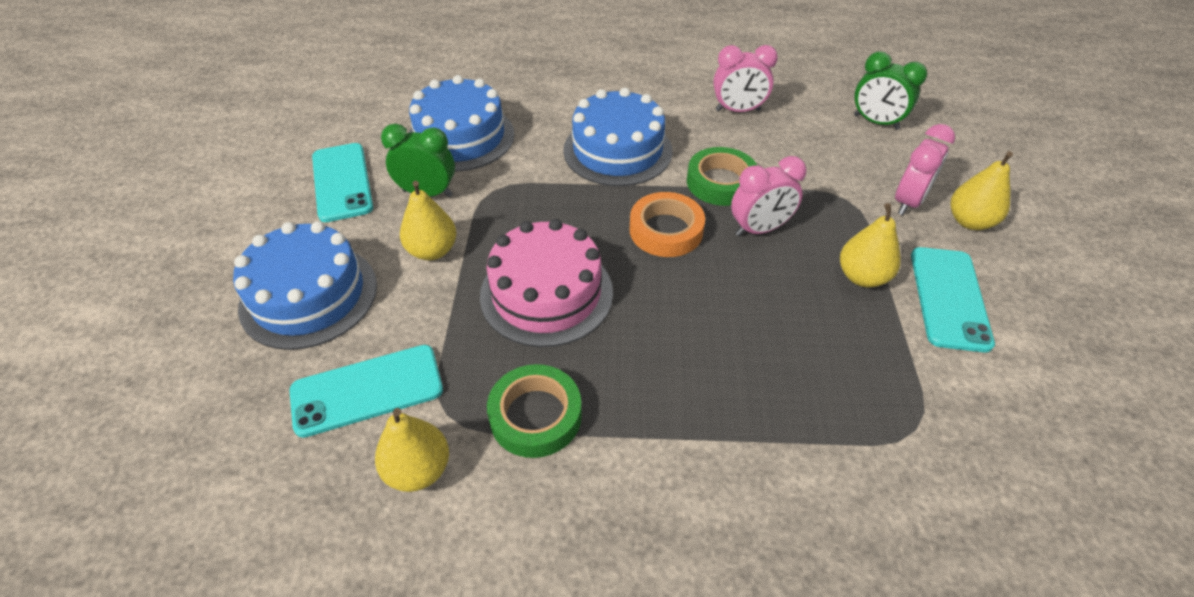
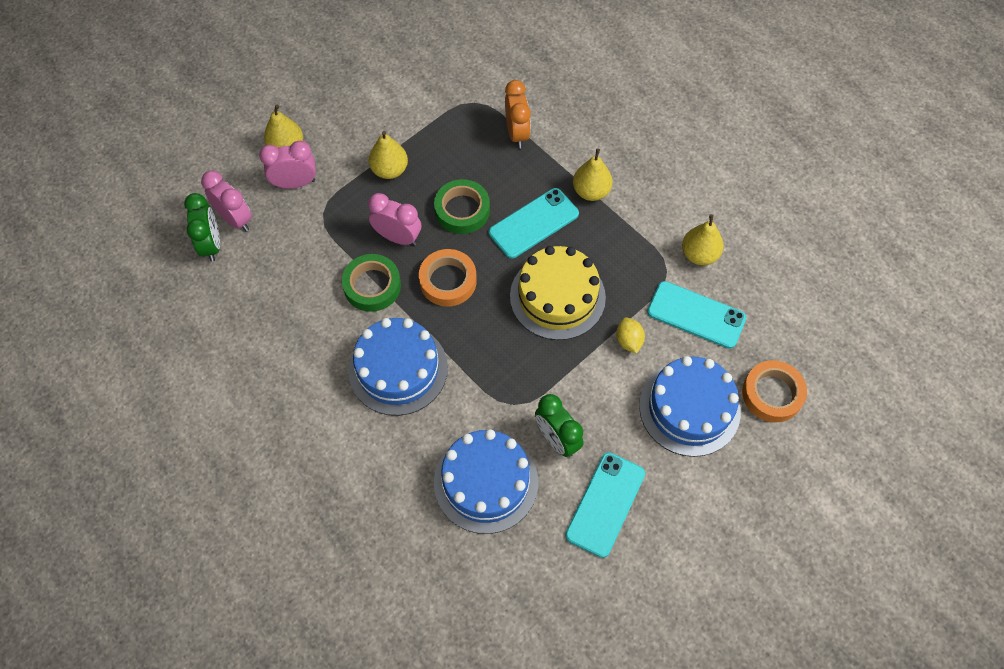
camera: 135 degrees left, 15 degrees up
(210, 373) = (772, 394): none -> orange tape
(428, 308) = (628, 341): none -> yellow lemon
(432, 251) = (594, 383): yellow pear -> yellow pear (591, 191)
(535, 415) = (626, 236): green tape -> green tape (462, 210)
(546, 293) = (557, 296): pink cake -> yellow cake
(738, 110) = (274, 333): pink clock -> pink clock (235, 219)
(814, 434) = (517, 133): none -> orange clock
(949, 298) = (368, 128): turquoise phone -> turquoise phone (533, 223)

